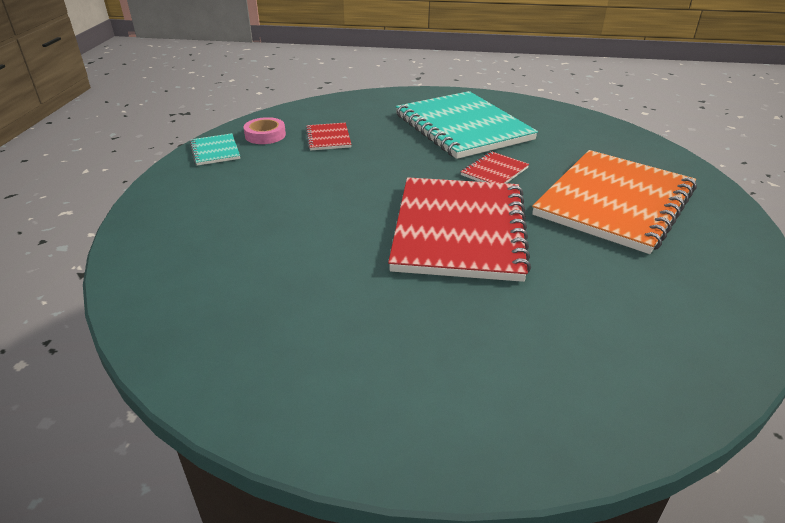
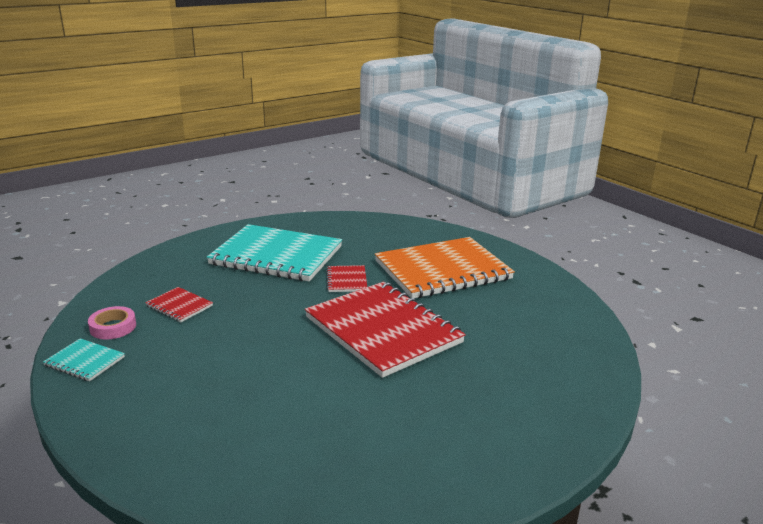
camera: 45 degrees left, 10 degrees down
(615, 202) = (442, 270): orange notebook -> orange notebook turned 75 degrees clockwise

